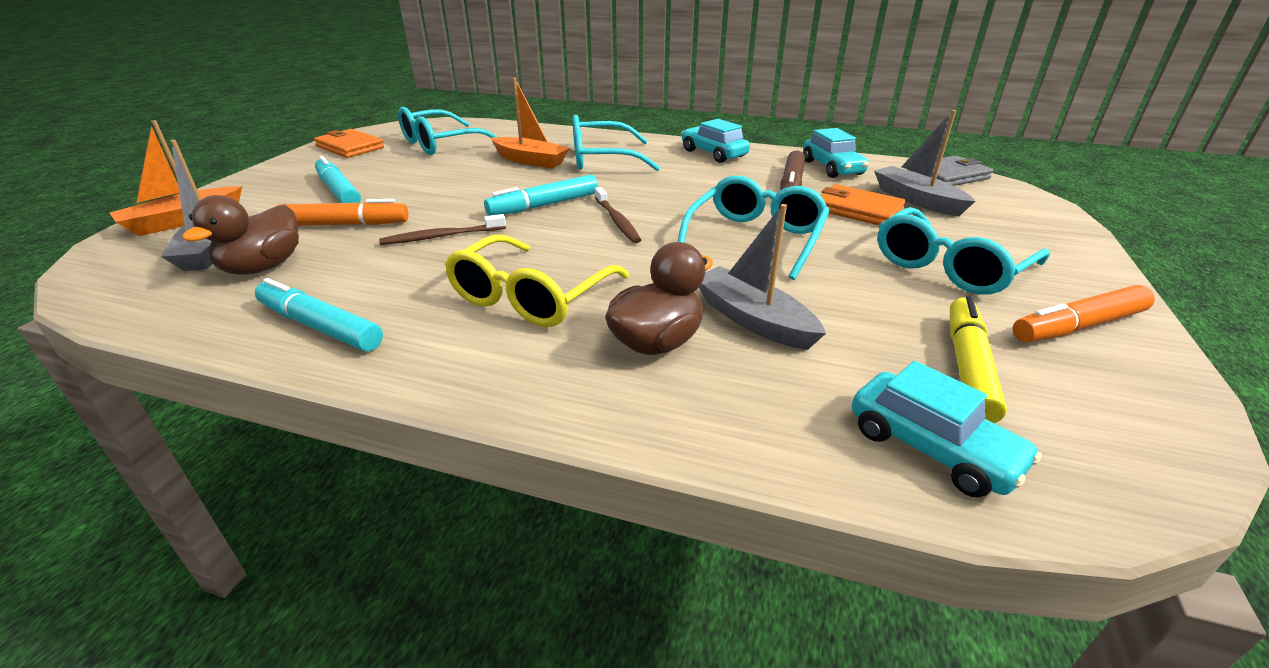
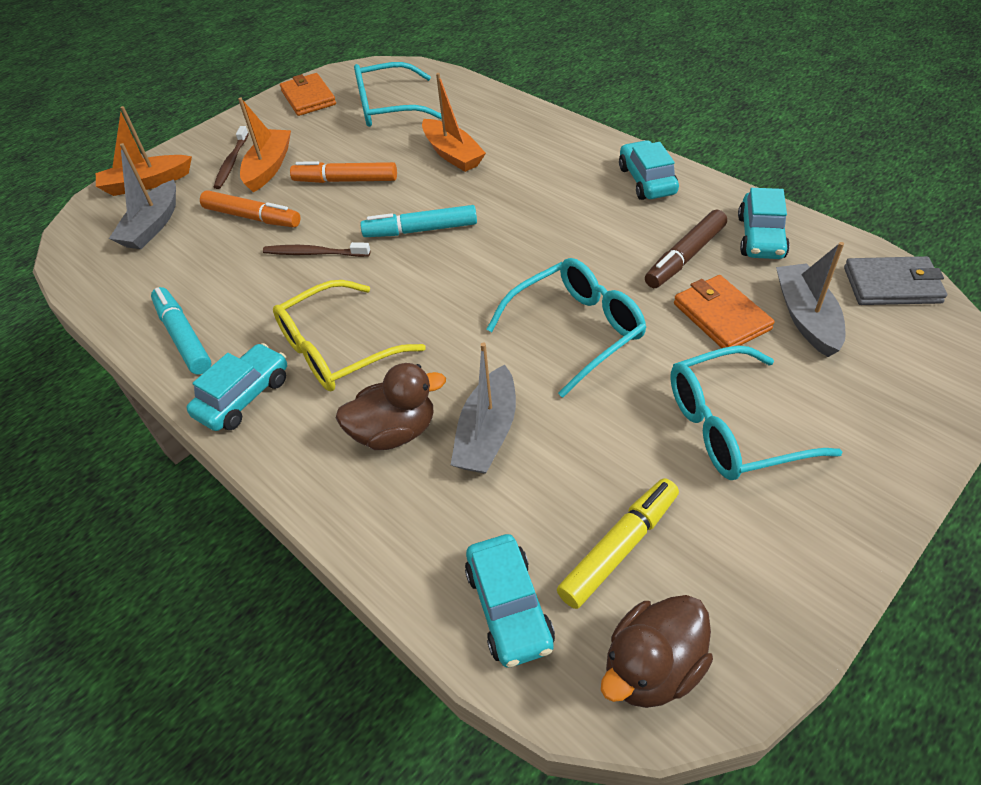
camera: 30 degrees right, 15 degrees up
(263, 267) = (176, 257): brown duck -> brown duck (652, 668)
(338, 191) = (269, 167): turquoise marker -> orange boat
(445, 358) = (244, 397): none -> turquoise car
(602, 159) = (523, 166): turquoise glasses -> none
(617, 221) = (469, 270): brown toothbrush -> brown toothbrush (231, 163)
(753, 320) = (487, 433): grey boat -> grey boat turned 150 degrees counterclockwise
(1078, 326) = (778, 543): orange marker -> orange marker (345, 180)

